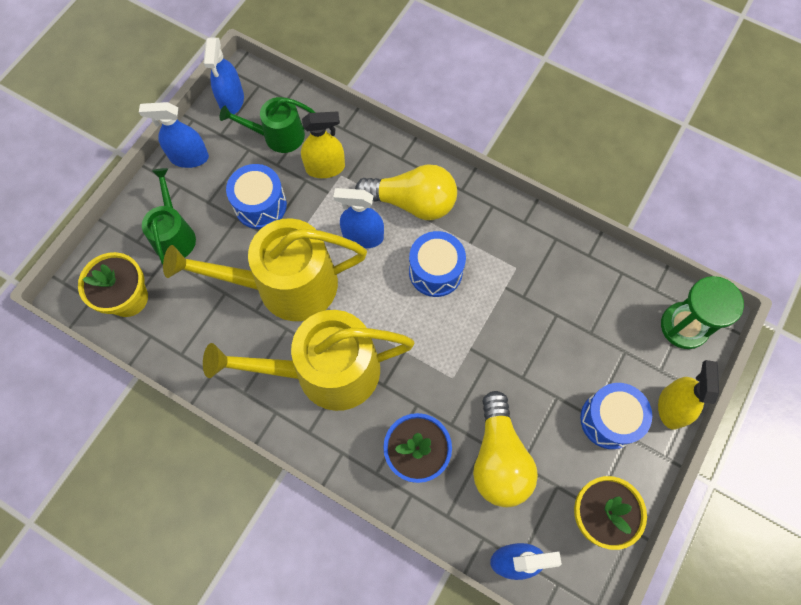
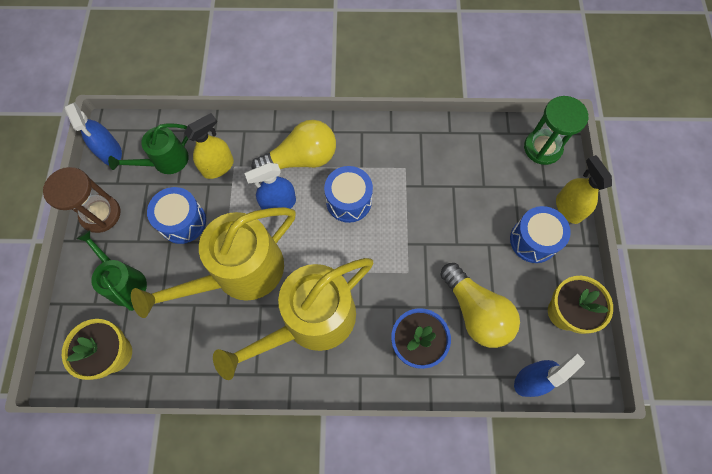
camera: 30 degrees left, 0 degrees up
(189, 157) = (100, 214): blue spray bottle -> brown hourglass

